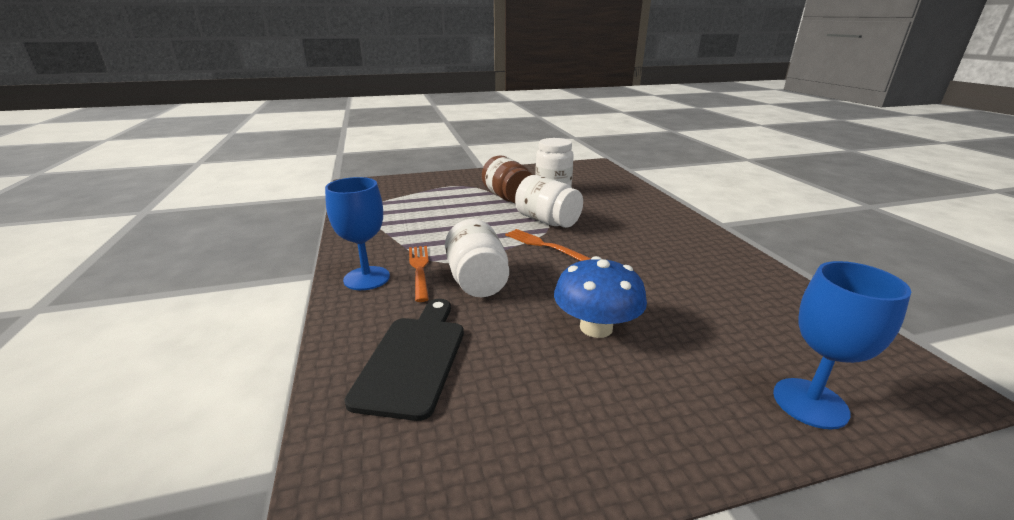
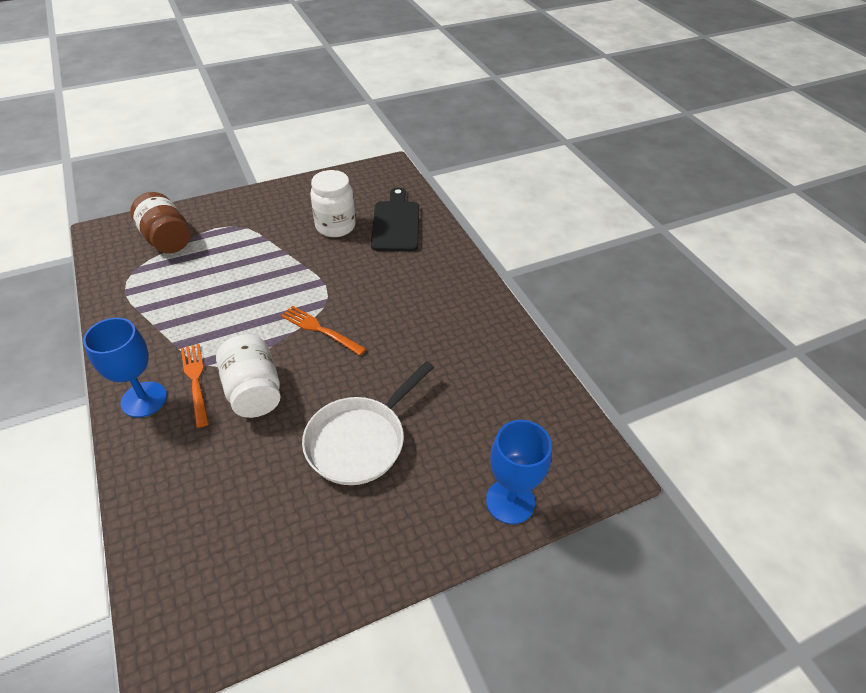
camera: 10 degrees left, 20 degrees up
(413, 359) = (202, 497): black cutting board -> black cutting board (396, 223)
(508, 197) = (284, 246): brown jar -> brown jar (167, 239)
(547, 221) = (326, 287): white jar -> none
(596, 327) = (360, 441): blue mushroom -> white pan

